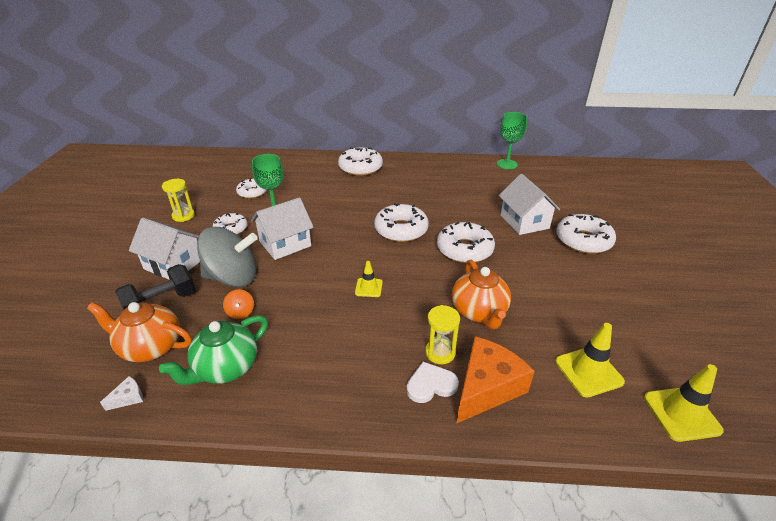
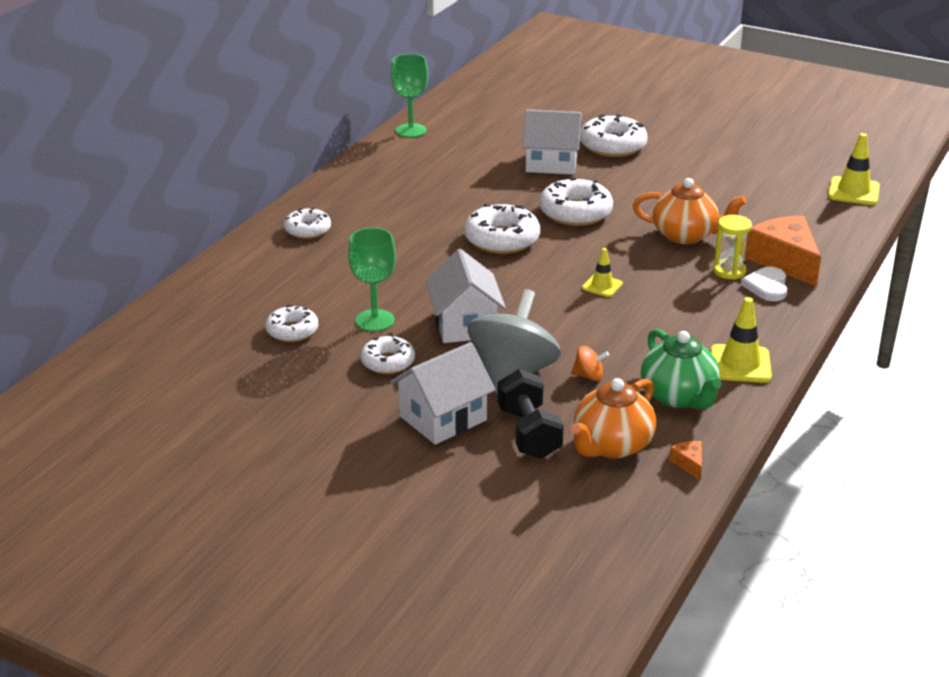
camera: 65 degrees left, 5 degrees down
(128, 398) = (689, 464): white cheese -> orange cheese
(183, 216) = (308, 400): yellow hourglass -> none
(360, 168) = (308, 230): white donut -> white donut, size x0.62
(588, 371) = (792, 211): yellow traffic cone -> yellow traffic cone (740, 364)

